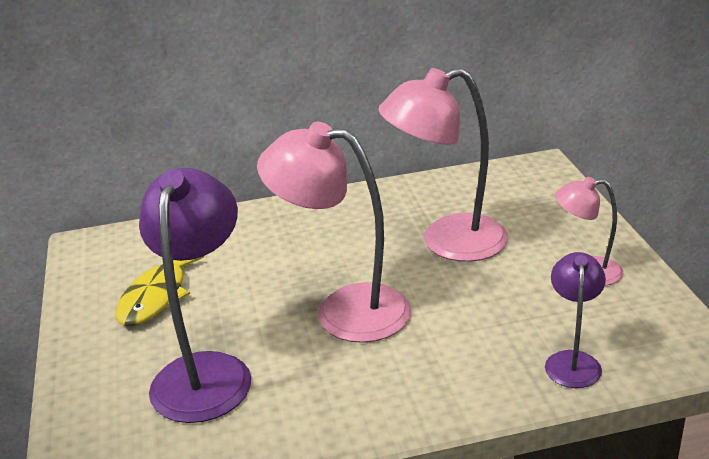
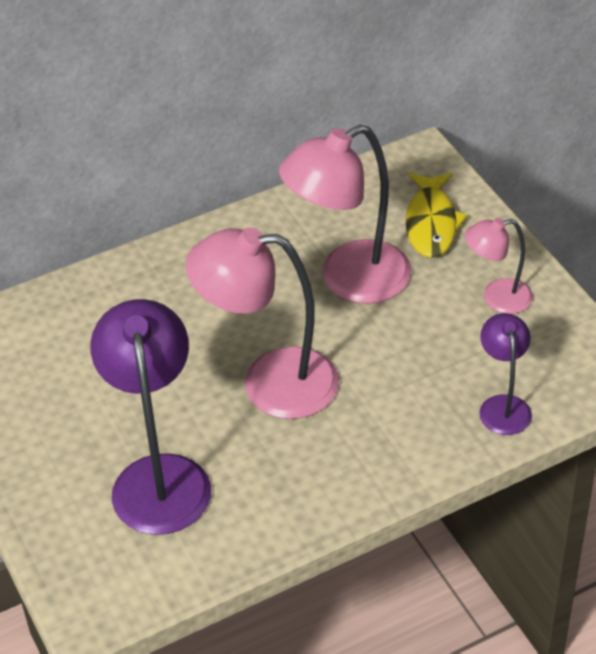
camera: 15 degrees left, 15 degrees up
(156, 296) = (65, 396): yellow fish -> yellow fish (431, 223)

